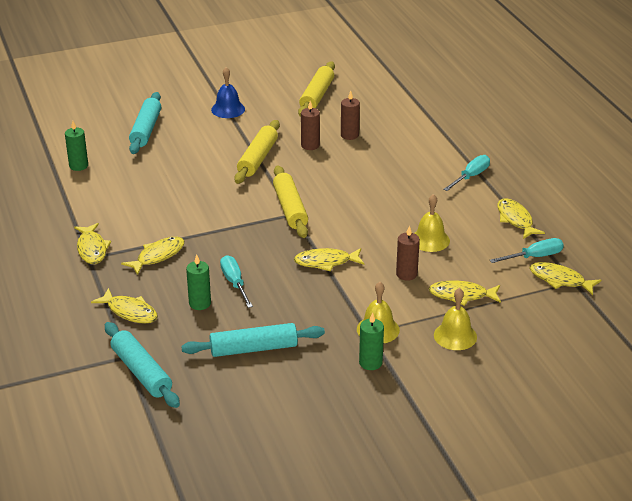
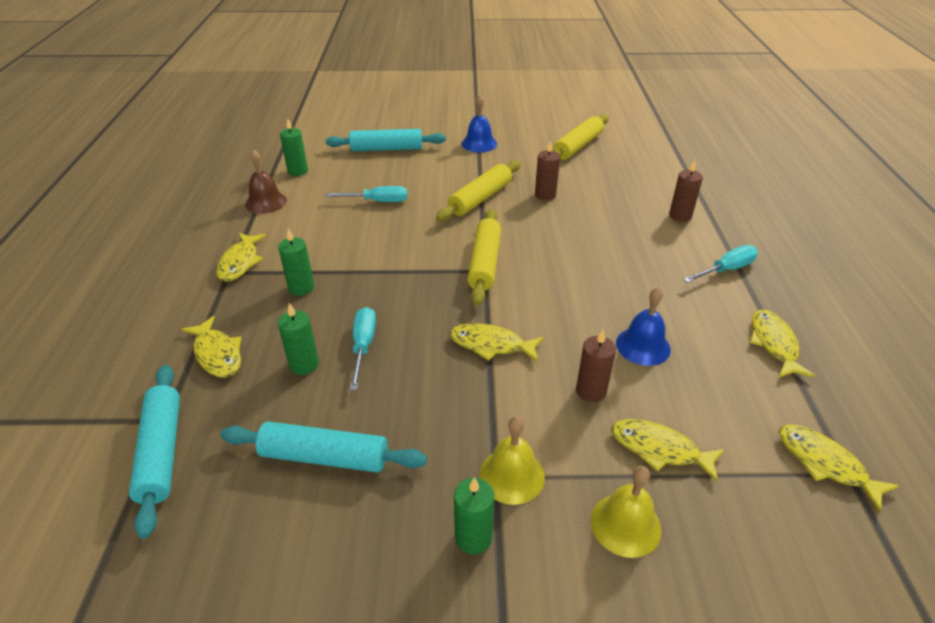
camera: 20 degrees right, 5 degrees up
(72, 198) = (266, 202): none -> brown bell
(146, 130) = (386, 149): turquoise rolling pin -> turquoise rolling pin turned 60 degrees clockwise
(158, 256) = (301, 288): yellow fish -> green candle
(349, 135) = (594, 192): brown candle -> brown candle (680, 216)
(430, 240) = (643, 346): yellow bell -> blue bell
(534, 257) = (790, 411): turquoise screwdriver -> turquoise screwdriver (377, 201)

